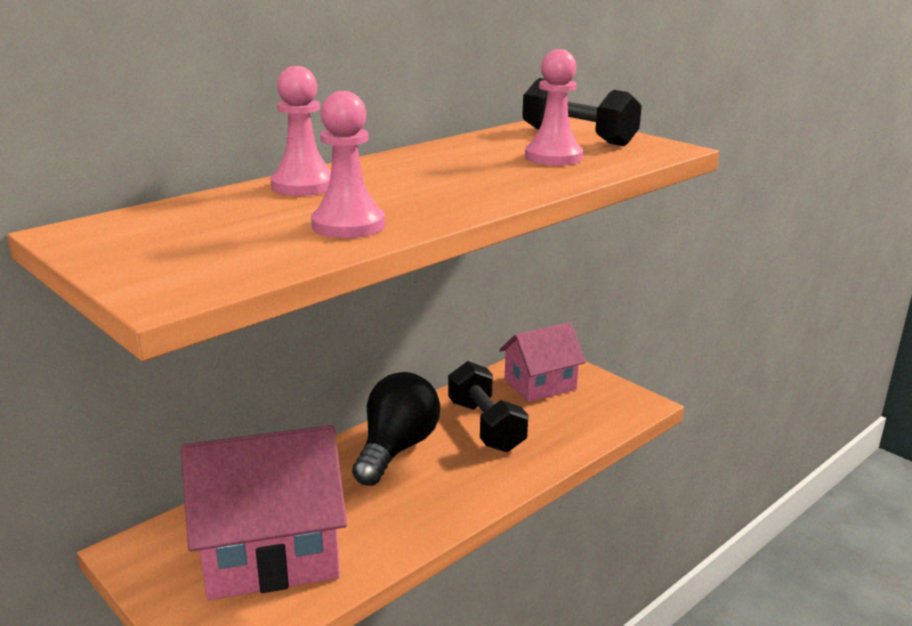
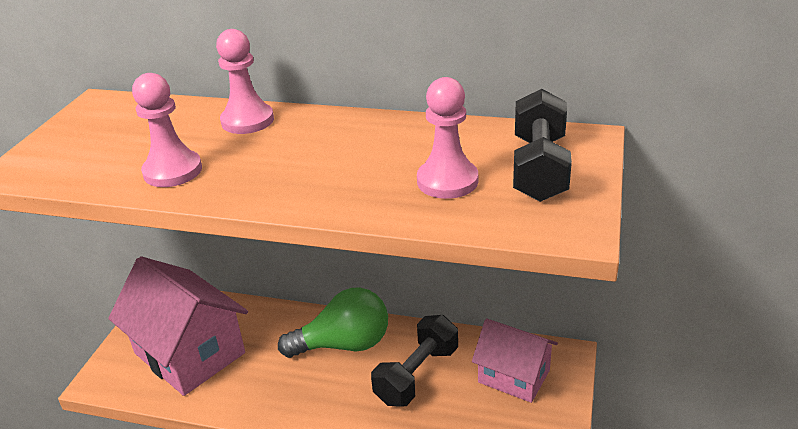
camera: 60 degrees right, 10 degrees up
(396, 449) = (344, 344): black light bulb -> green light bulb

